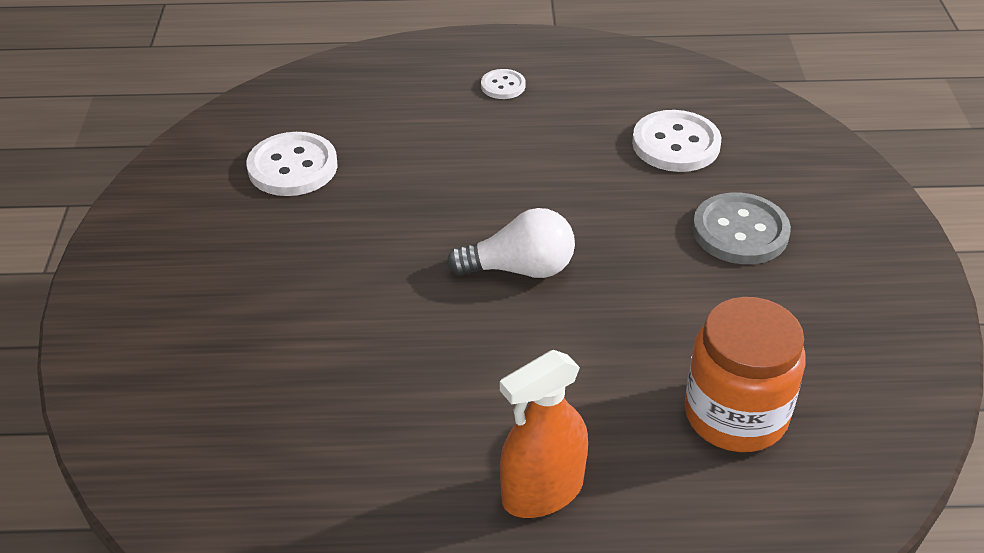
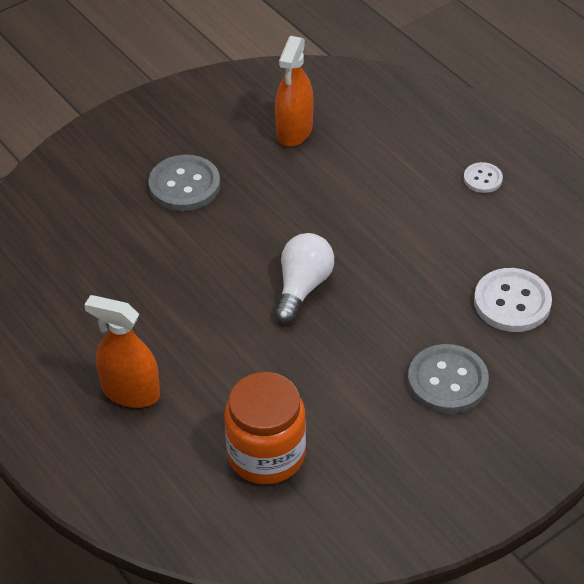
camera: 55 degrees right, 5 degrees up
(269, 285) = (184, 185): none -> grey button
(292, 167) = (294, 130): white button -> orange spray bottle
(520, 269) = (302, 287): white light bulb -> white light bulb turned 120 degrees counterclockwise

